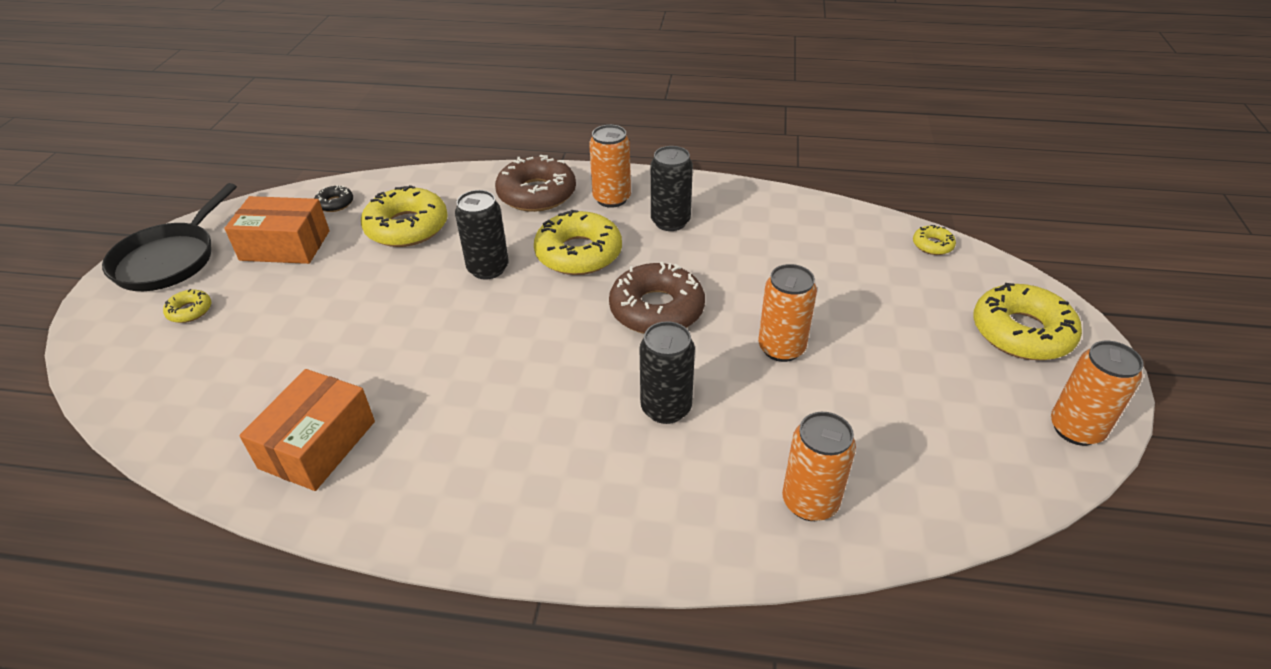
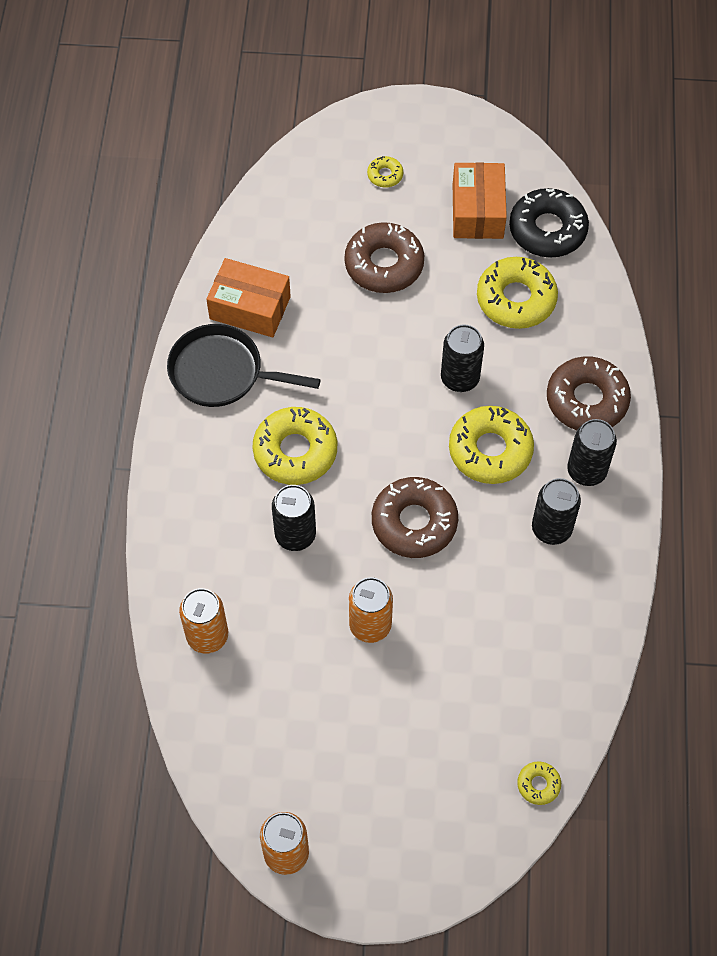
camera: 85 degrees right, 20 degrees up
(170, 259) = (449, 134): black pan -> black pan (222, 373)
(315, 317) = (384, 264): none -> brown donut
(335, 203) = (547, 230): black donut -> black donut, size x2.14
(611, 199) = (586, 471): orange can -> black can
(1021, 332) = (406, 841): yellow donut -> yellow donut (295, 451)

